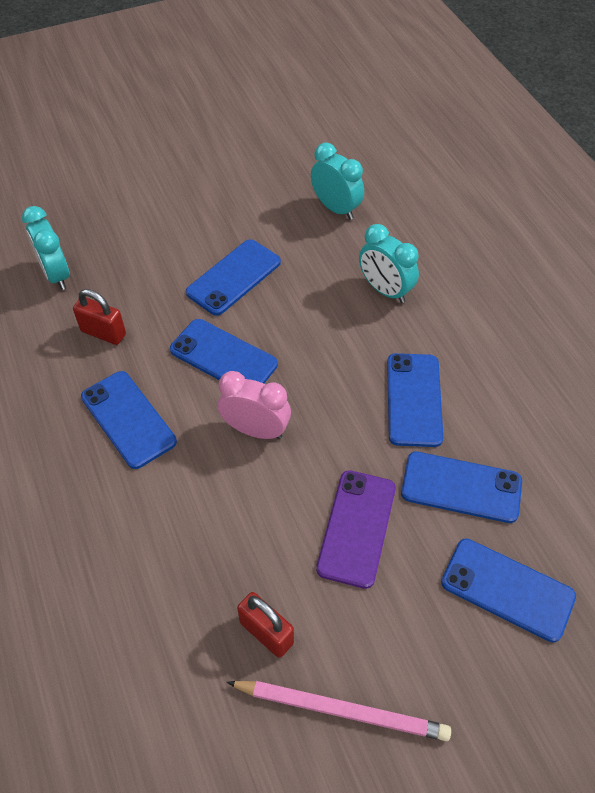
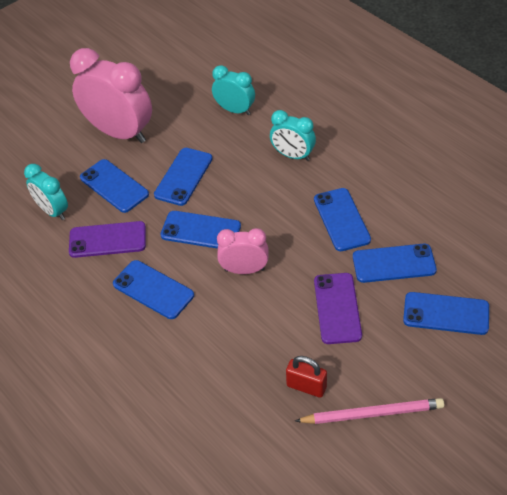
camera: 15 degrees left, 5 degrees down
(103, 333) = (107, 240): red padlock -> purple phone
(144, 264) = (114, 186): none -> blue phone
(182, 197) = (119, 132): none -> pink clock

